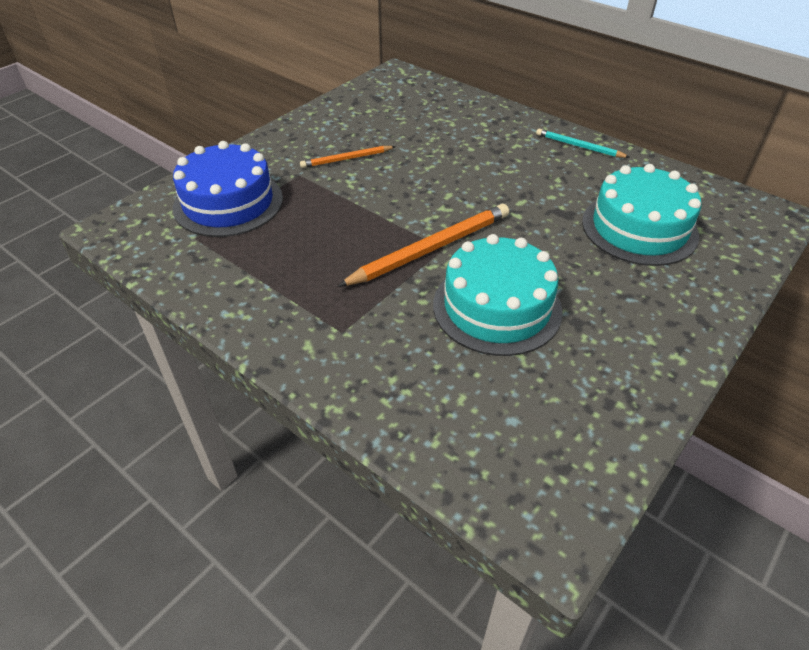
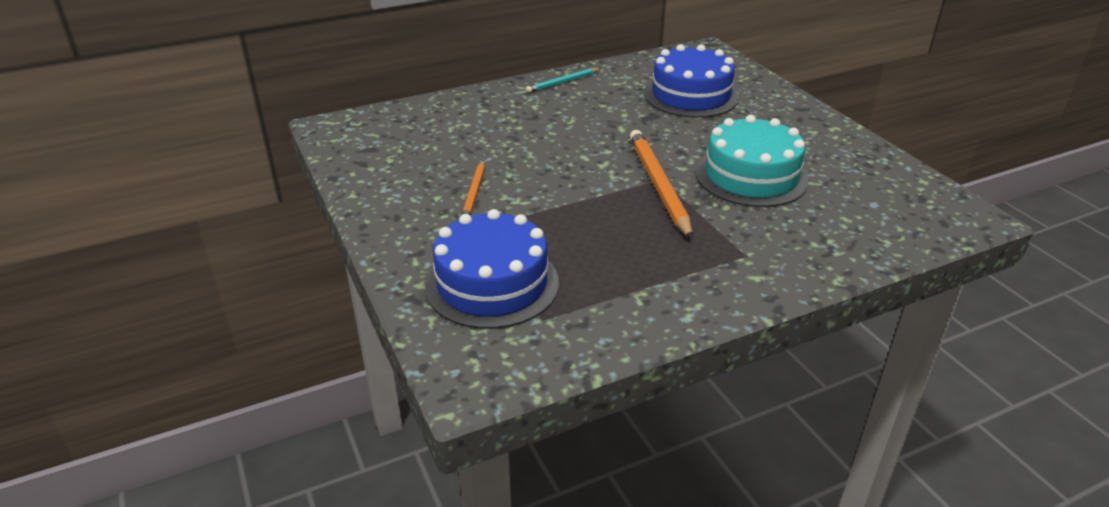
camera: 65 degrees left, 10 degrees down
(639, 228) = (691, 95): turquoise cake -> blue cake

